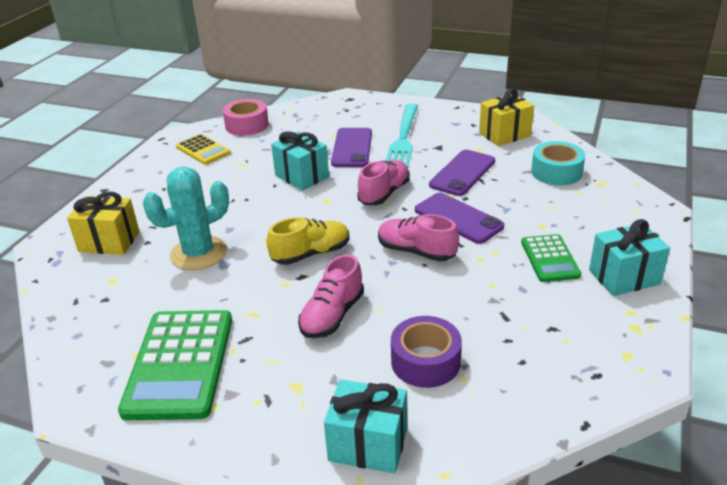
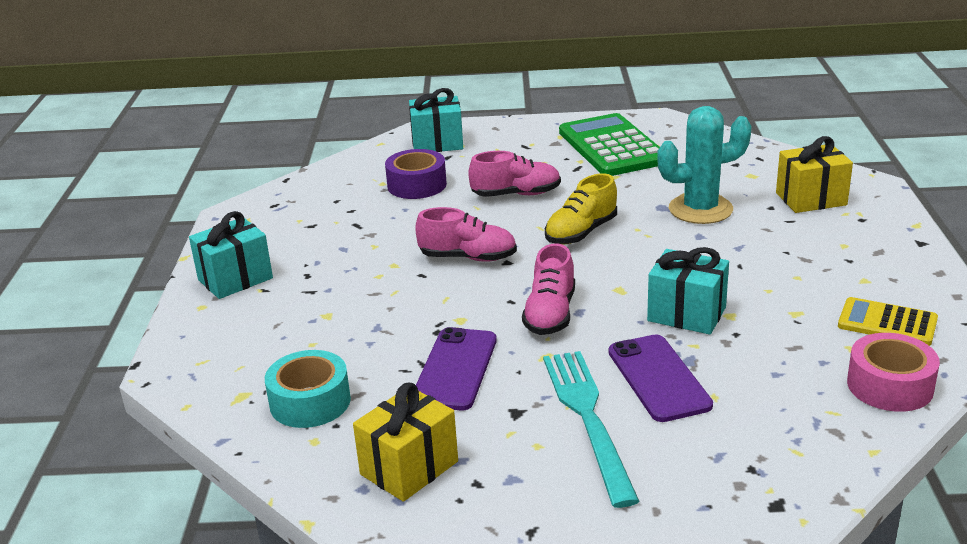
camera: 160 degrees right, 5 degrees down
(198, 253) = (700, 209): turquoise cactus -> turquoise cactus turned 45 degrees clockwise
(332, 315) = (516, 194): pink shoe -> pink shoe turned 75 degrees clockwise
(458, 218) = (435, 302): purple phone -> none
(550, 259) = (316, 280): green calculator -> none

